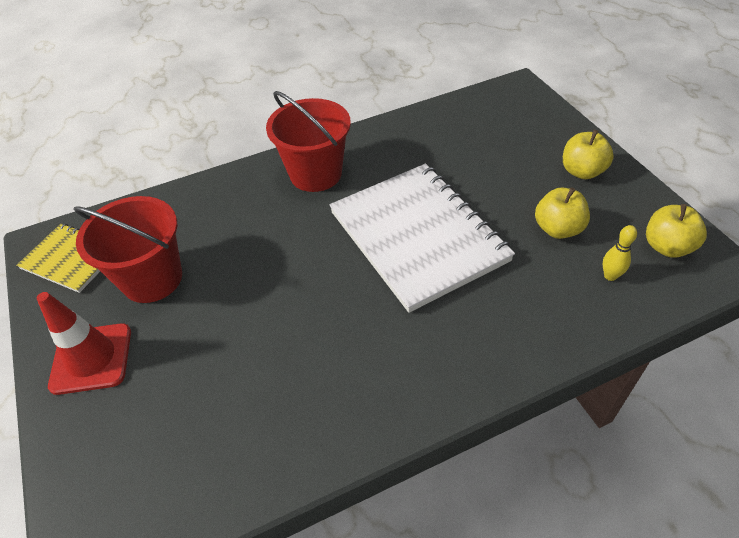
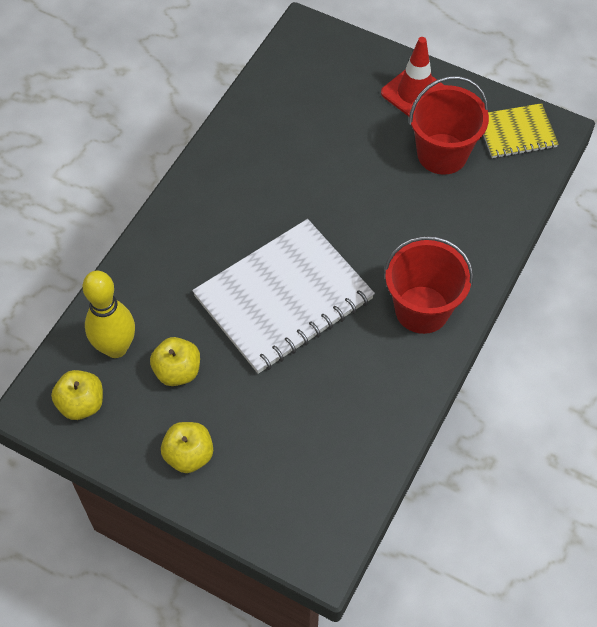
camera: 140 degrees right, 10 degrees up
(418, 236) = (284, 298): white notebook -> white notebook turned 60 degrees counterclockwise
(610, 276) = (116, 347): yellow bowling pin -> yellow bowling pin, size x2.16

